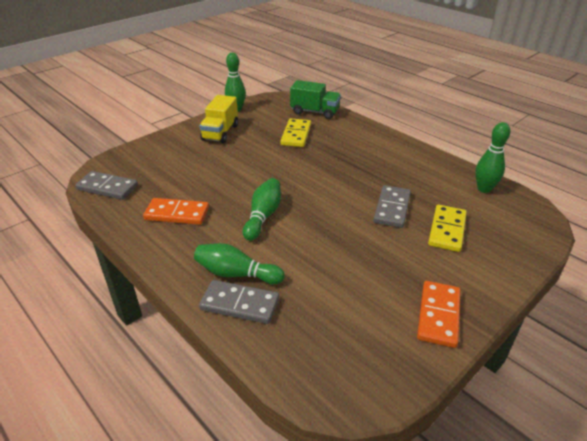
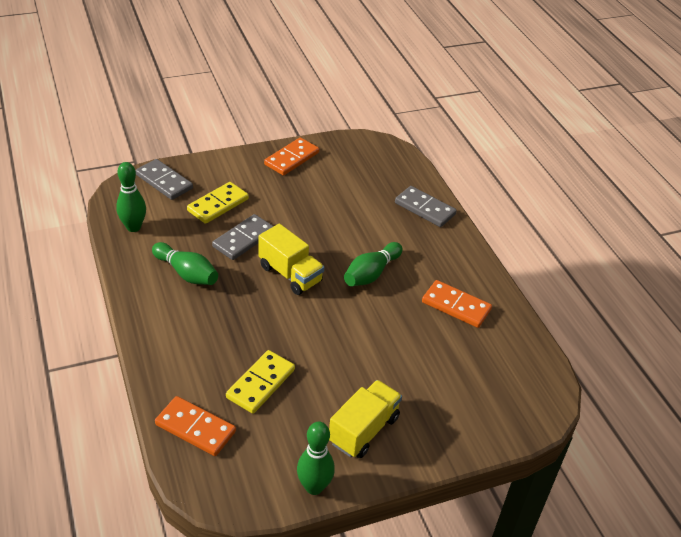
camera: 160 degrees left, 5 degrees up
(107, 188) = (530, 371): grey domino -> grey domino (164, 181)
(236, 274) = (418, 230): green bowling pin -> green bowling pin (186, 273)
(315, 112) = (195, 428): green truck -> orange domino
(329, 195) = (290, 274): none -> yellow truck

